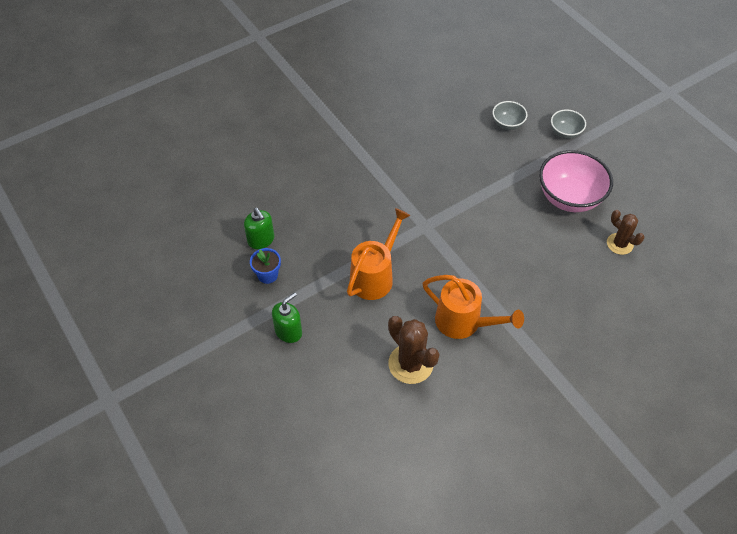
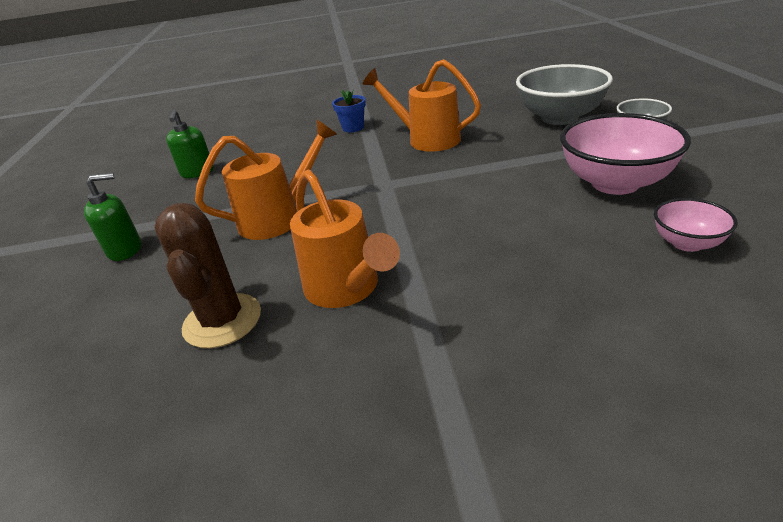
camera: 30 degrees right, 20 degrees down
(267, 275) = (169, 199): blue flower pot -> blue flower pot (353, 128)
(423, 166) = (426, 139): none -> orange watering can
(507, 124) = (559, 118): grey bowl -> grey bowl, size x1.94
(619, 244) = (687, 243): brown cactus -> pink bowl

